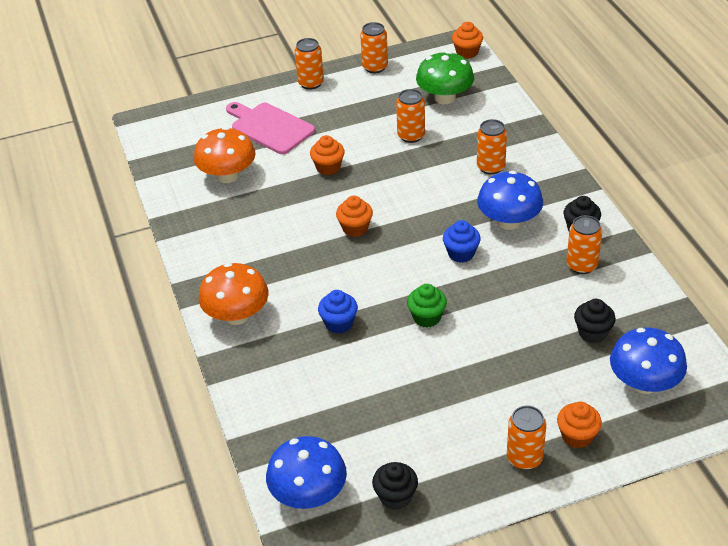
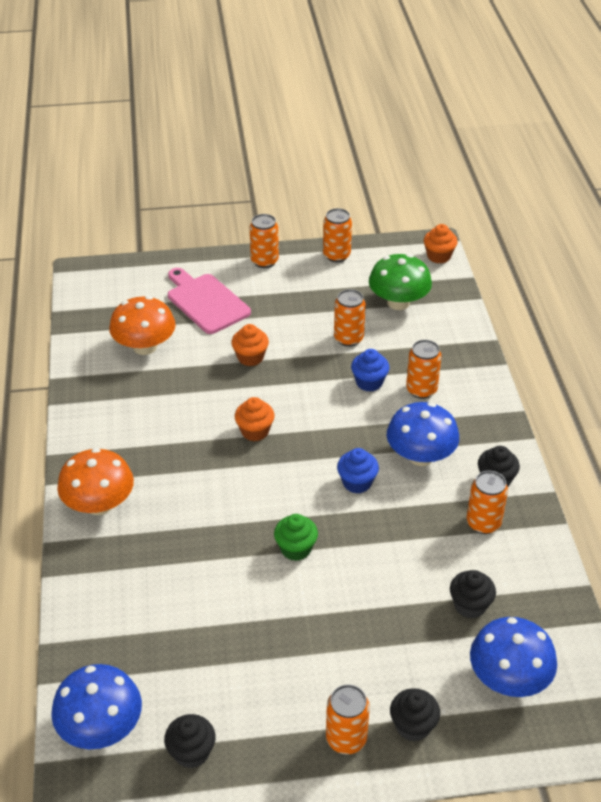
camera: 10 degrees right, 0 degrees up
(339, 323) = (201, 536): blue cupcake -> blue cupcake (369, 382)
(577, 436) = (413, 726): orange cupcake -> black cupcake

